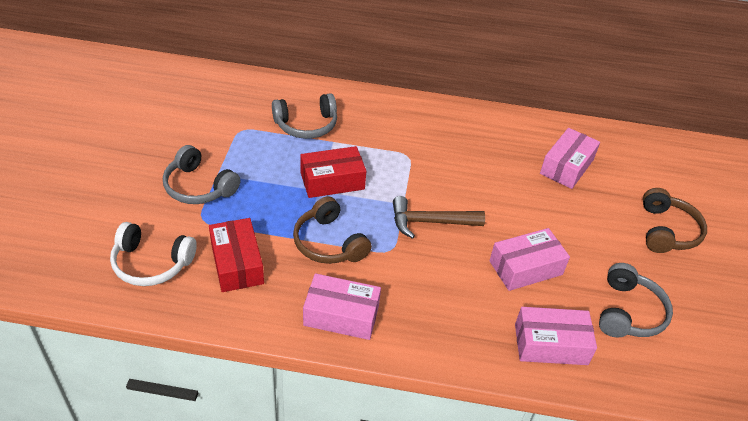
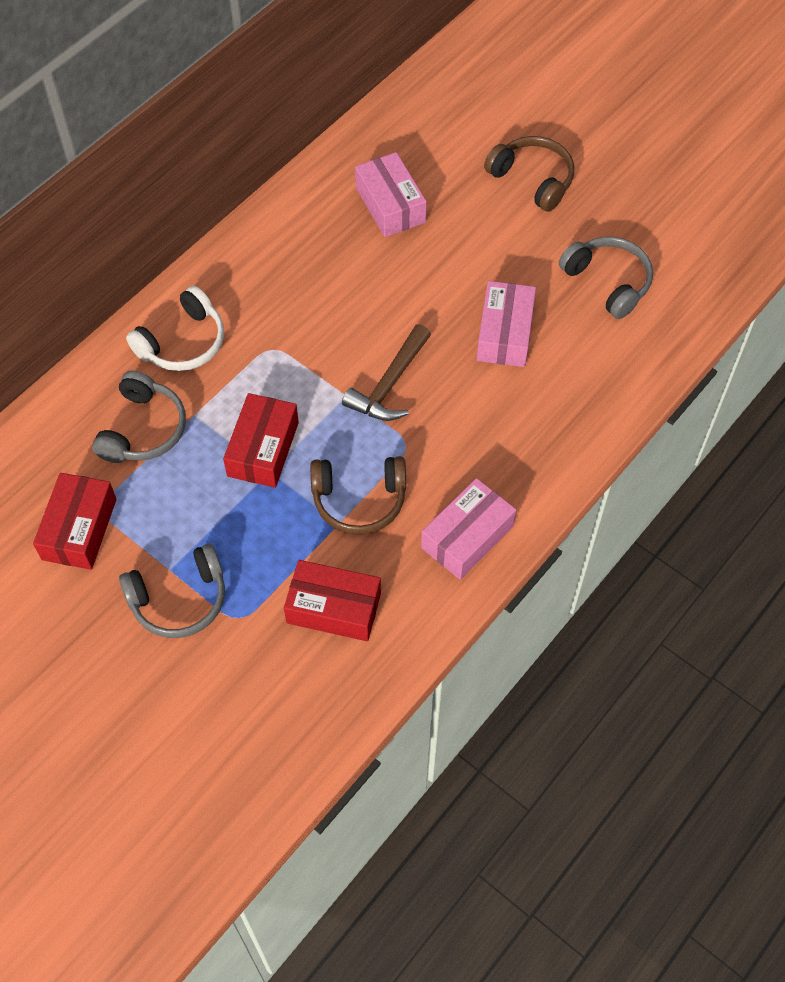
camera: 55 degrees left, 15 degrees up
(151, 263) = (279, 699): white headphones -> white headphones (183, 342)
(221, 126) = (79, 529): none -> red box
(550, 344) = (606, 371): pink box -> none

